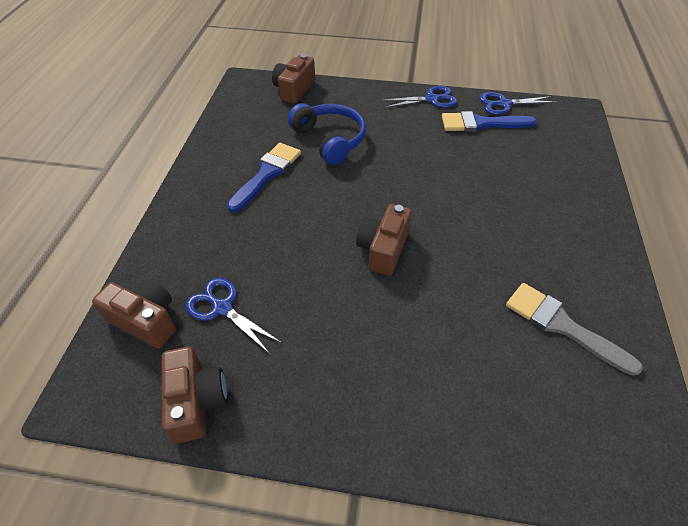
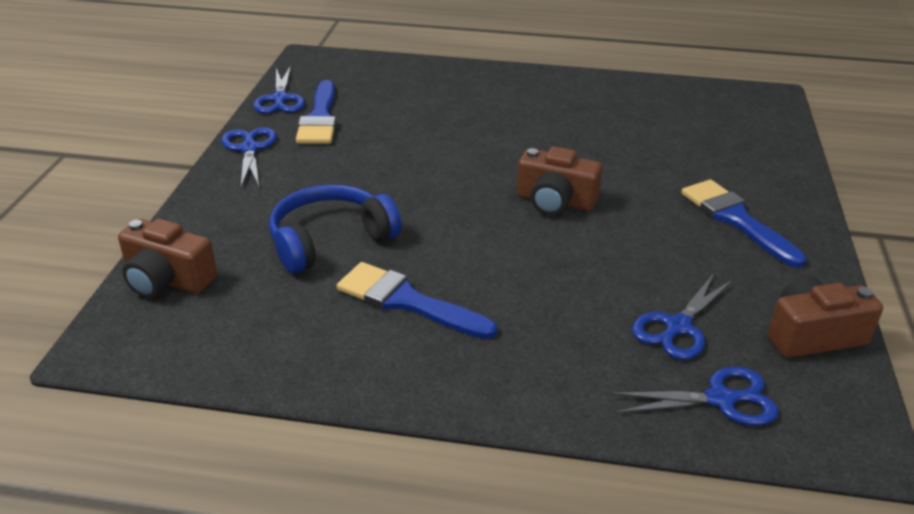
camera: 90 degrees left, 15 degrees down
(146, 320) = (720, 399): brown camera -> blue scissors
(365, 380) = (736, 219): none -> blue brush
(562, 325) = (636, 112): grey brush -> none

